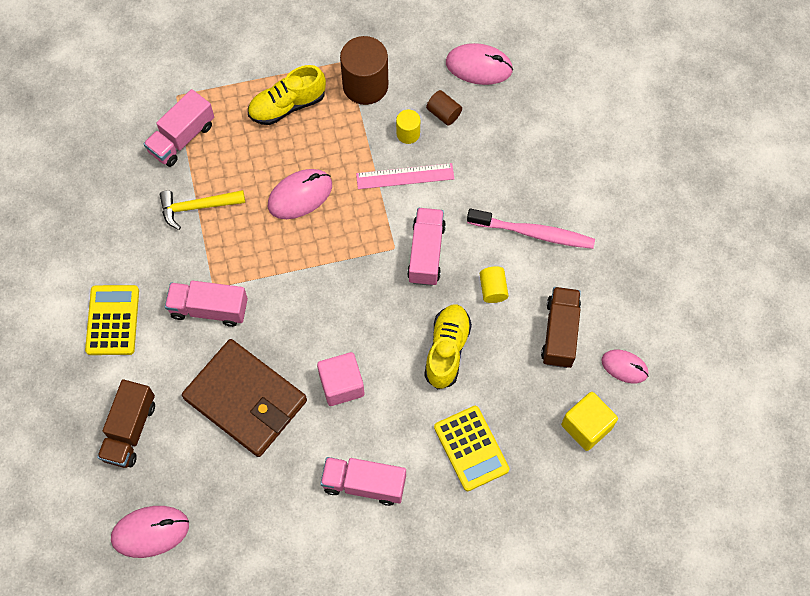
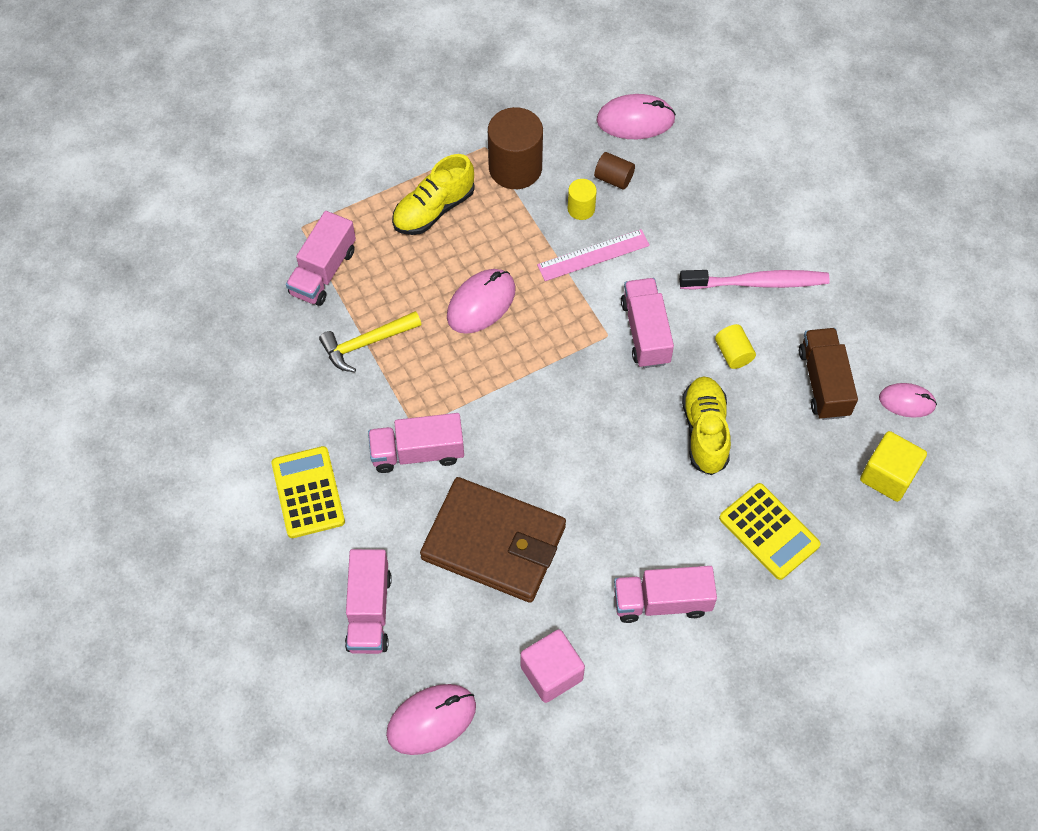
camera: 15 degrees left, 5 degrees down
(130, 430) = (369, 611): brown truck -> pink truck
(341, 385) = (599, 499): pink cube -> pink cube (551, 673)

